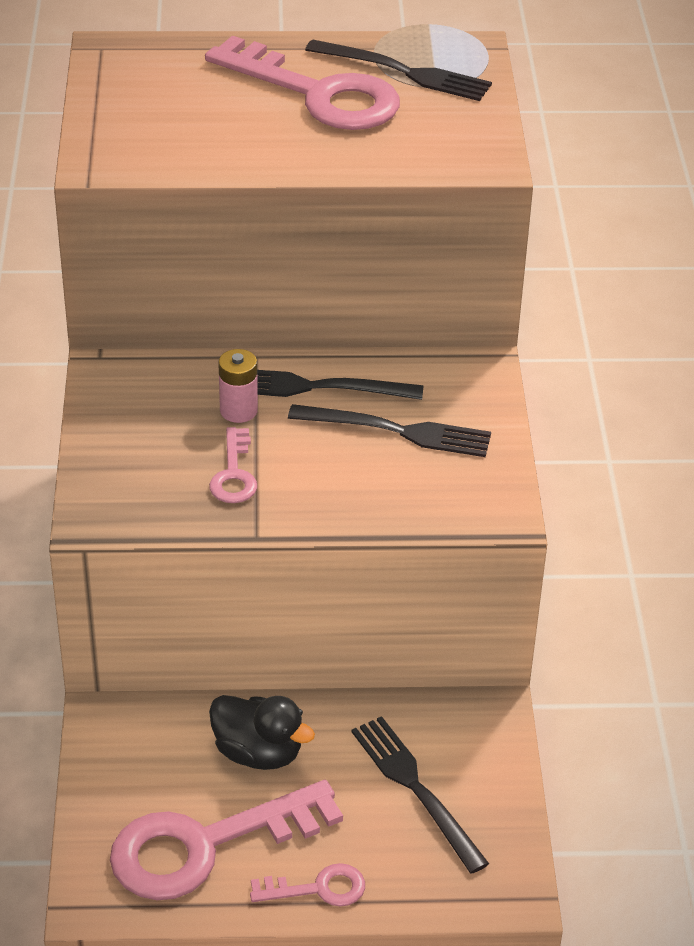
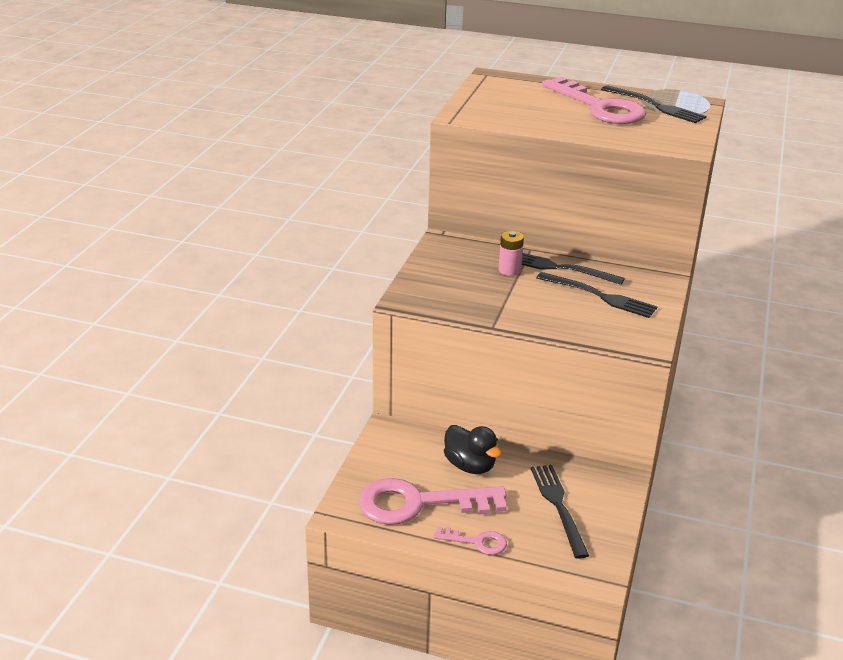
camera: 20 degrees right, 10 degrees down
(234, 474) = (493, 297): pink key -> none

